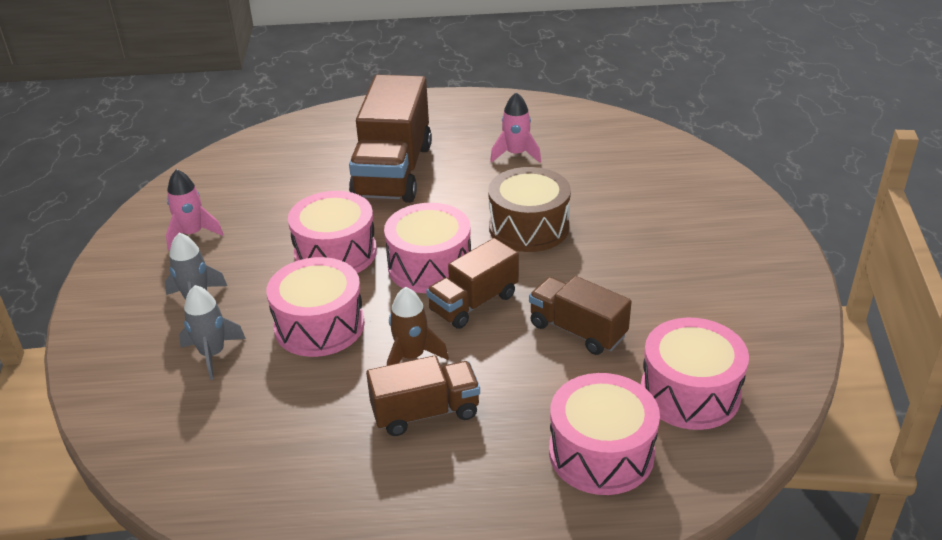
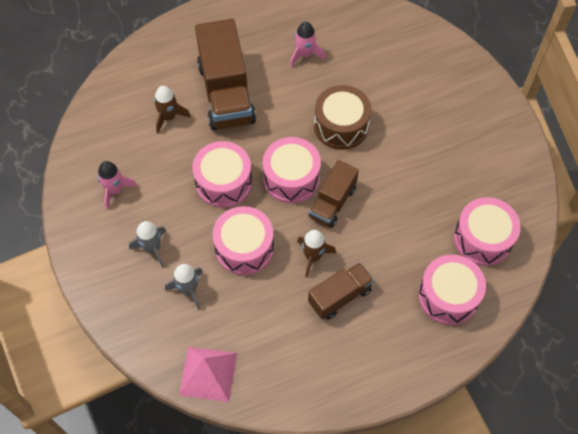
camera: 20 degrees left, 25 degrees up
(171, 460) = (208, 374): none -> pink pyramid
(307, 180) = (169, 117): none -> brown rocket
(577, 330) = (404, 208): brown truck -> none

